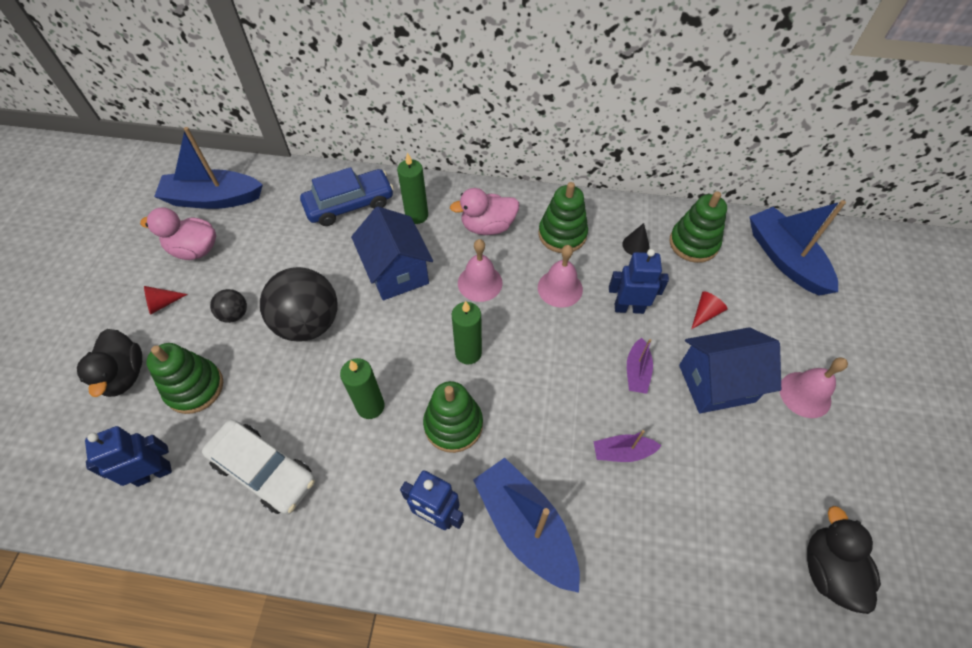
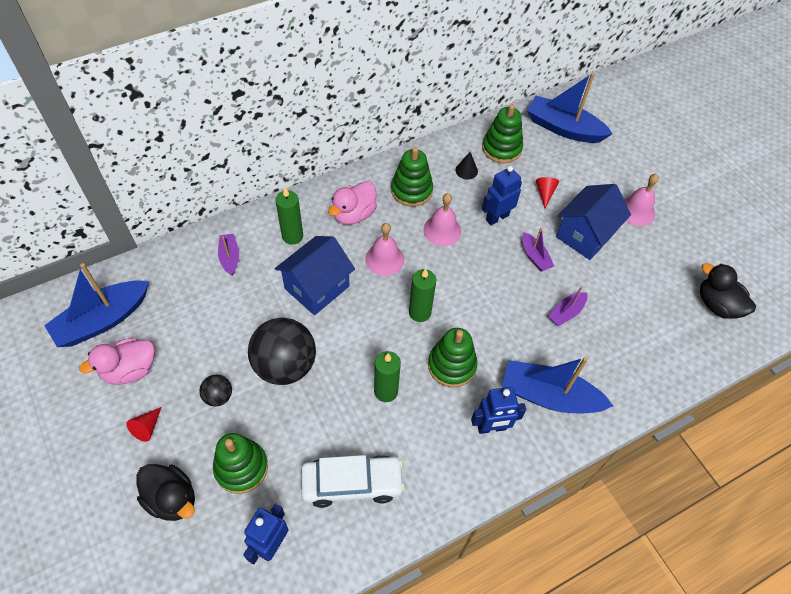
camera: 40 degrees left, 0 degrees up
(349, 204) = (230, 258): blue car -> purple boat
(397, 272) = (317, 287): blue house -> blue house turned 75 degrees counterclockwise

